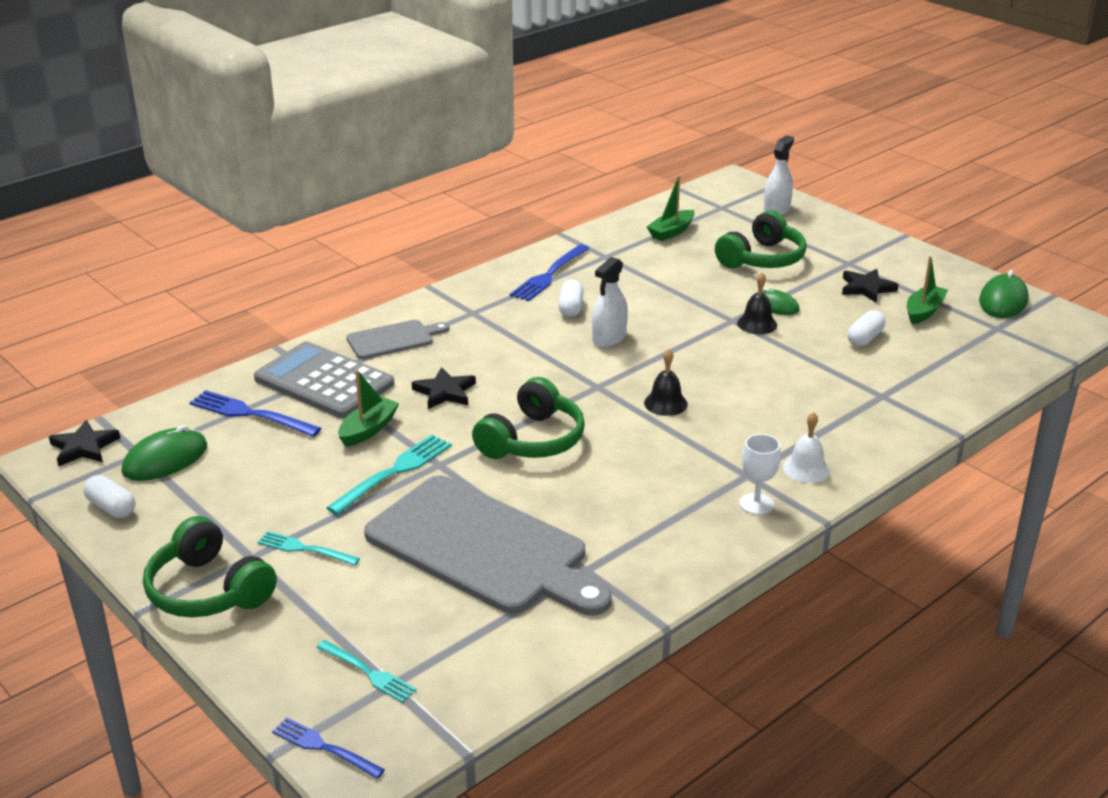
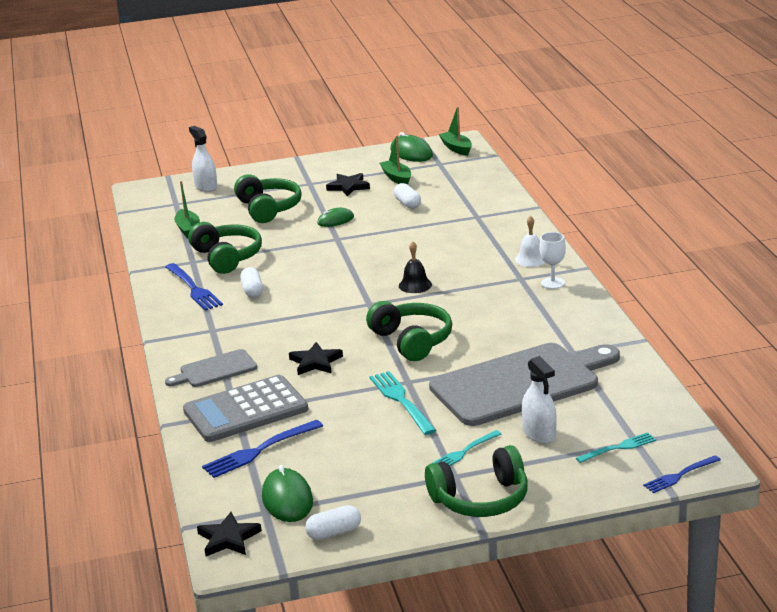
camera: 60 degrees left, 5 degrees down
(368, 429) = (334, 402): green boat -> green boat (456, 148)
(393, 339) = (215, 370): grey cutting board -> grey cutting board turned 120 degrees counterclockwise
(571, 308) = (252, 291): white capsule -> white capsule turned 45 degrees clockwise
(609, 338) = (310, 286): white spray bottle -> white spray bottle (539, 433)
(630, 271) = (227, 257): none -> green headphones
(757, 324) = (351, 232): black bell -> none

